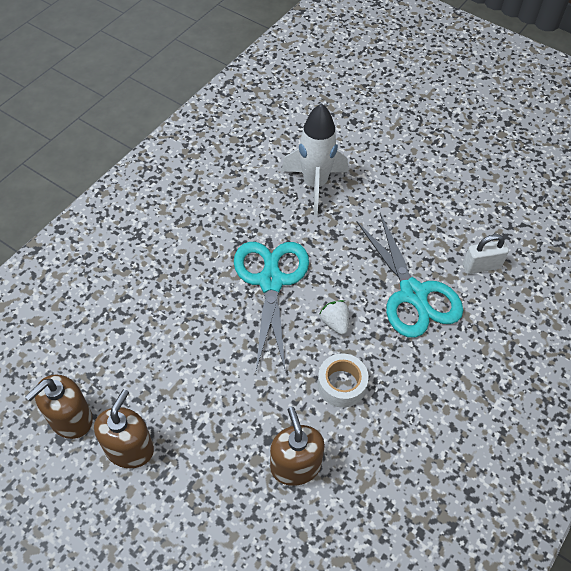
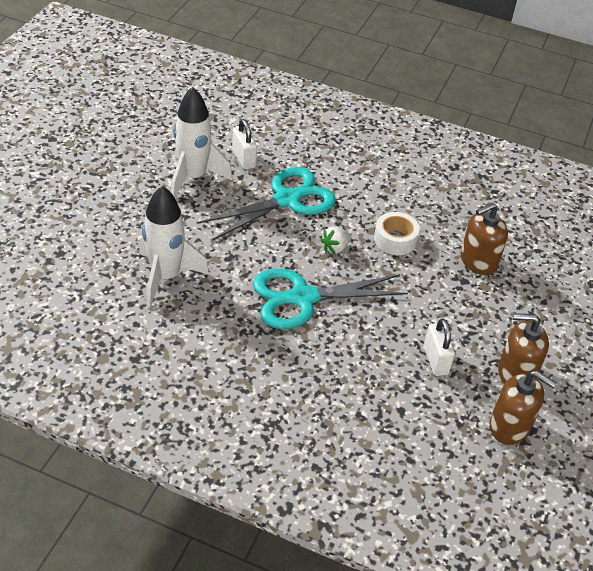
camera: 105 degrees left, 10 degrees down
(167, 376) = (435, 360): none -> white padlock
(450, 220) = (193, 178): none -> white rocket

